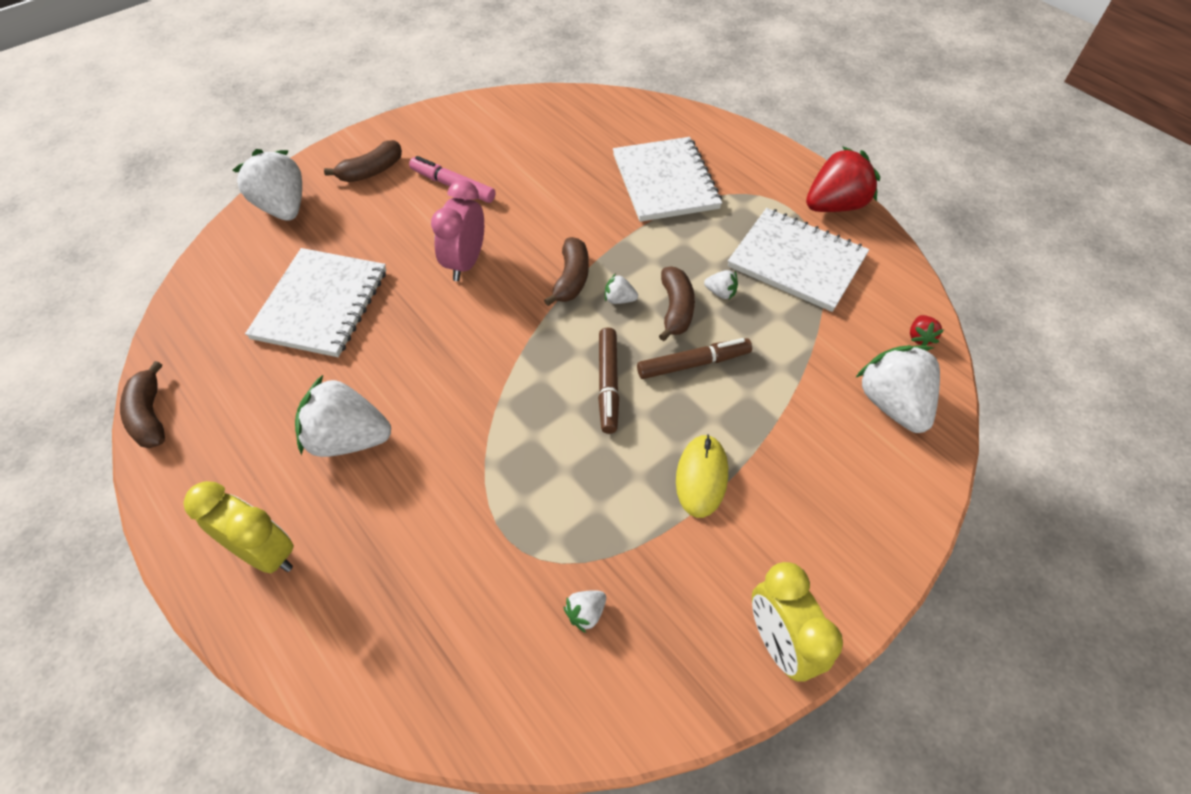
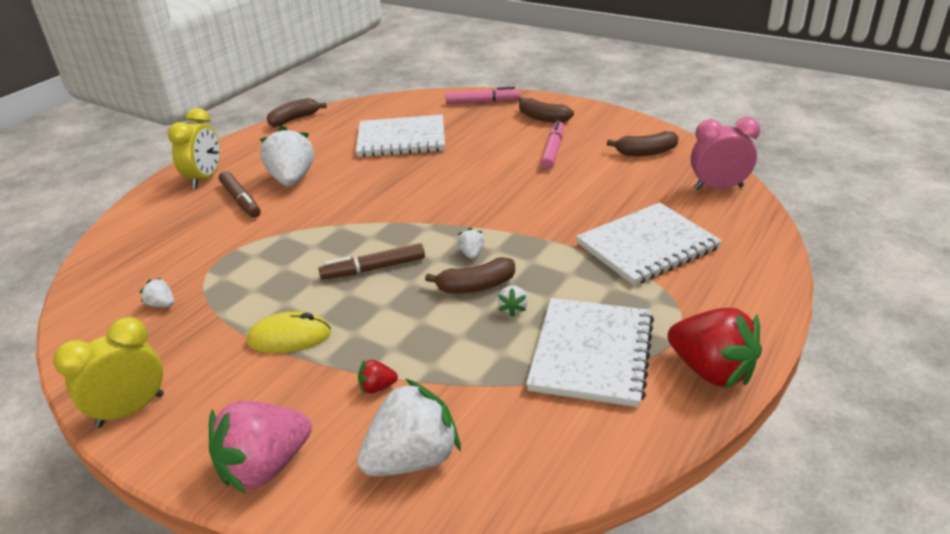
camera: 75 degrees right, 20 degrees down
(283, 207) = (482, 102): white strawberry -> pink marker
(465, 263) = (471, 177): pink clock -> pink clock (718, 188)
(571, 279) = (482, 225): brown banana -> brown banana (646, 152)
(693, 364) = (414, 309): brown marker -> brown marker (240, 200)
(884, 515) = (265, 467): none -> pink strawberry
(919, 337) = (527, 474): red strawberry -> red strawberry (377, 387)

